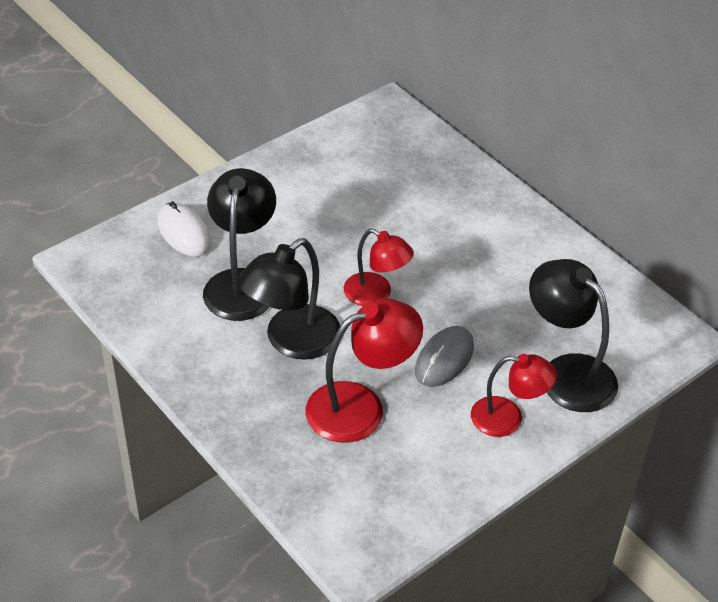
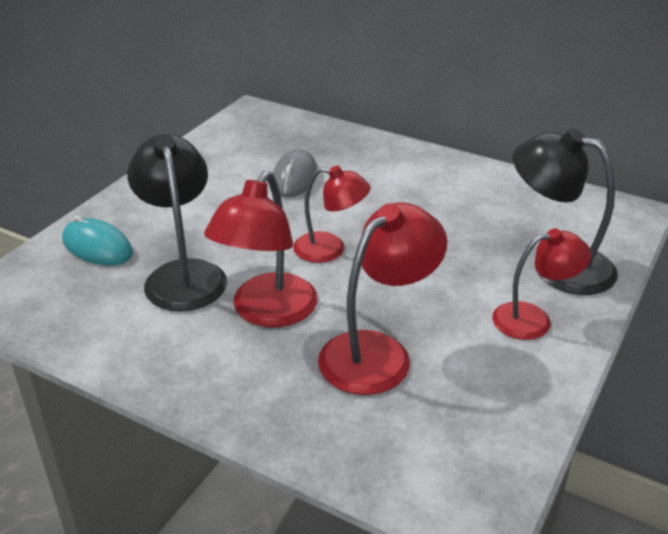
camera: 20 degrees left, 10 degrees down
(184, 233) = (97, 247): white mouse -> turquoise mouse
(292, 341) = (267, 312): black lamp -> red lamp
(444, 359) = (434, 285): grey mouse -> grey mouse (294, 178)

